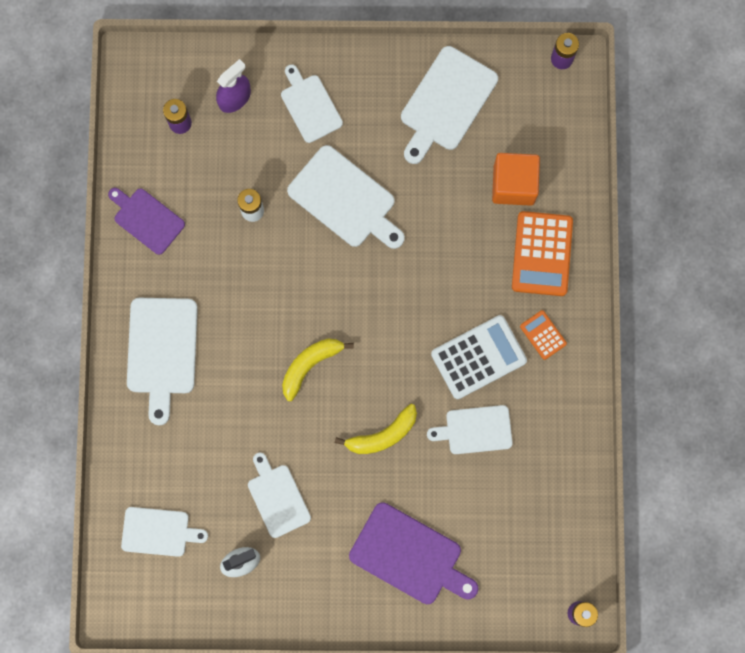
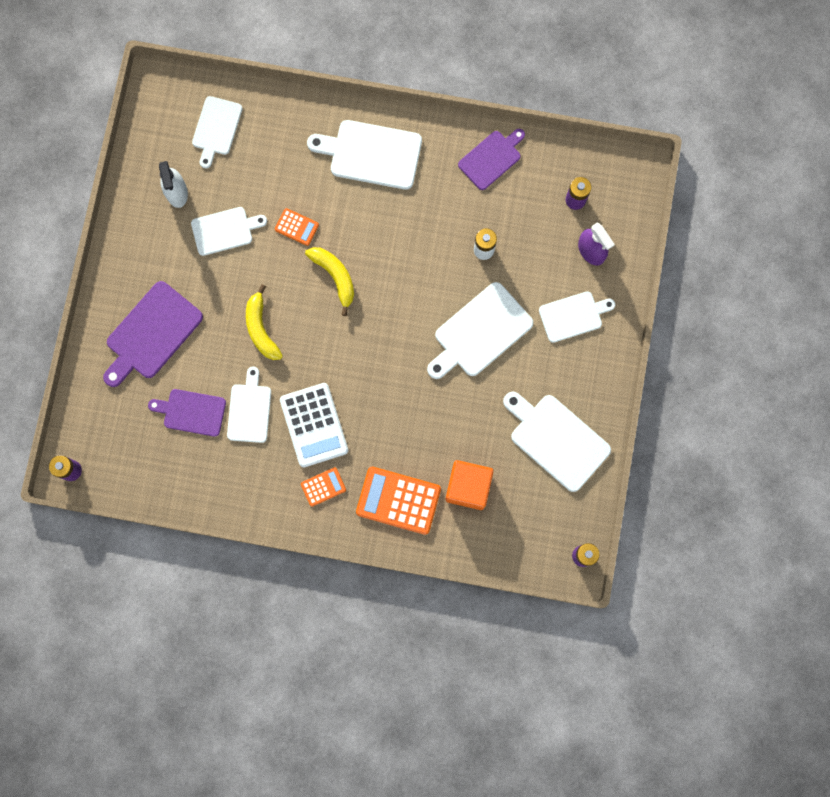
camera: 100 degrees right, 0 degrees up
(260, 418) = (296, 227): none -> orange calculator
(489, 493) = (191, 412): none -> purple cutting board

